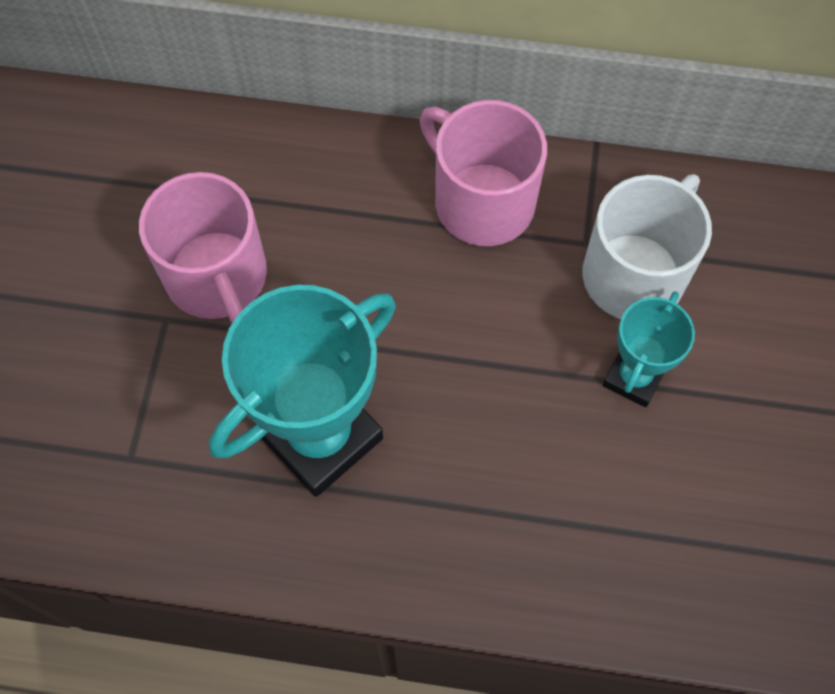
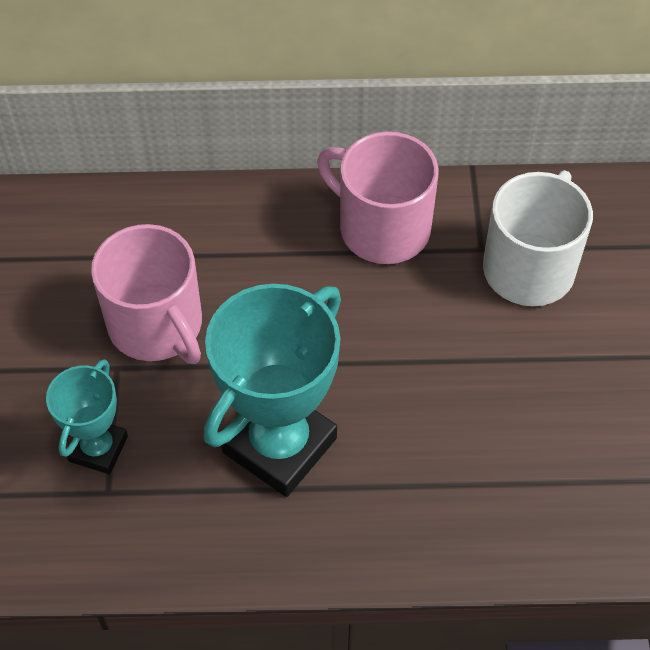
camera: 10 degrees left, 10 degrees down
(634, 377) = (548, 352): turquoise trophy -> turquoise trophy (98, 449)

